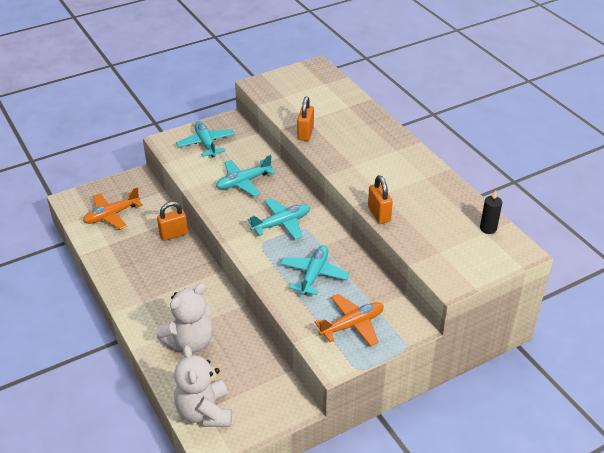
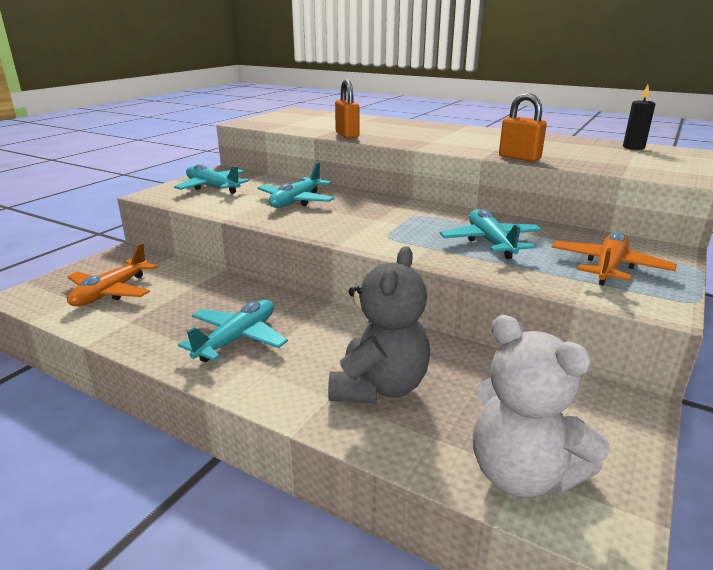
camera: 30 degrees left, 15 degrees down
(173, 234) = (226, 286): orange padlock -> none
(190, 342) = (379, 387): white teddy bear -> grey teddy bear
(281, 224) = (387, 217): turquoise plane -> turquoise plane (237, 339)

